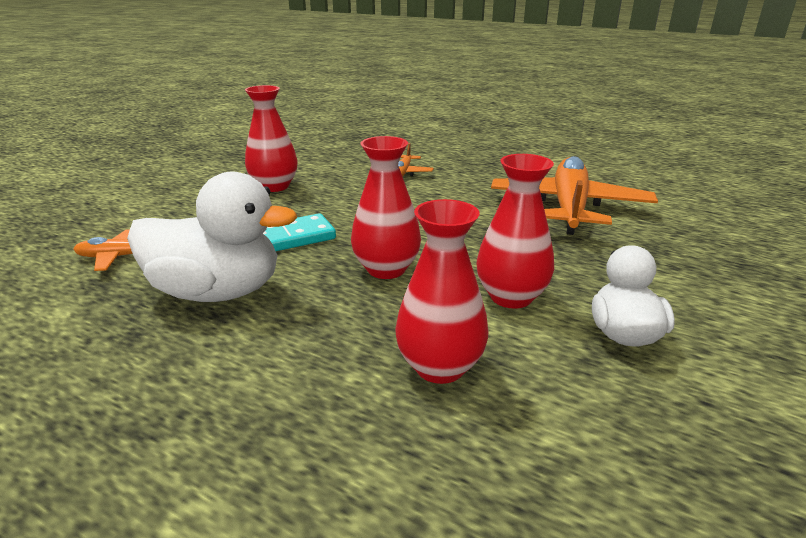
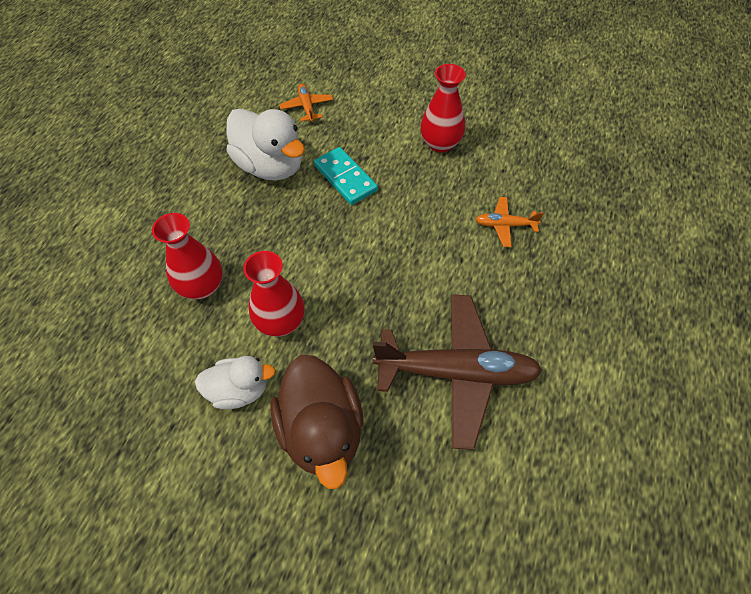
camera: 80 degrees right, 30 degrees up
(218, 292) = (270, 166): white duck -> white duck turned 45 degrees counterclockwise
(386, 269) = (310, 244): red vase -> none
(569, 207) = (456, 372): orange plane -> brown plane
(658, 278) = (322, 430): none -> brown duck

